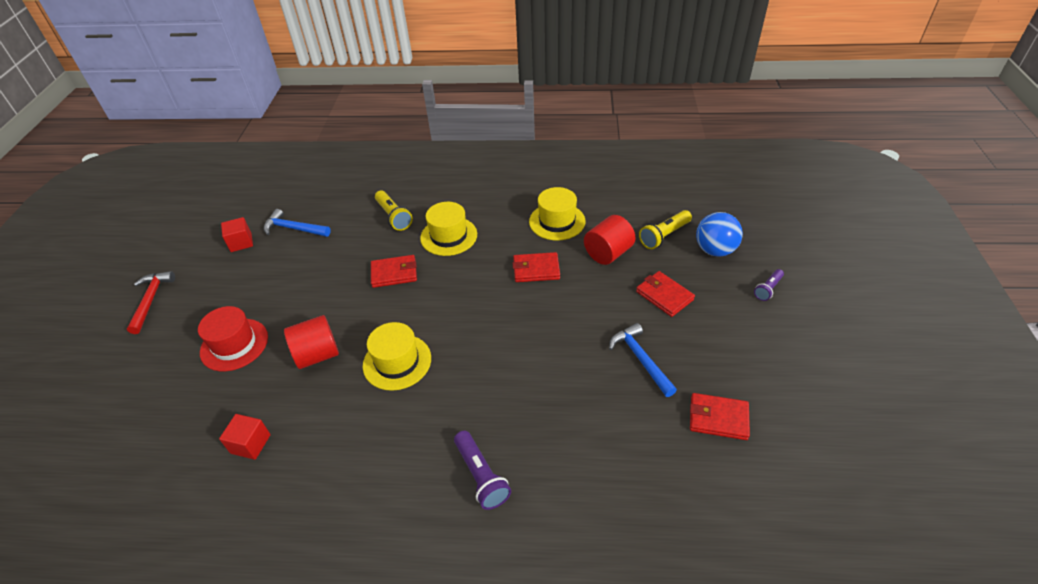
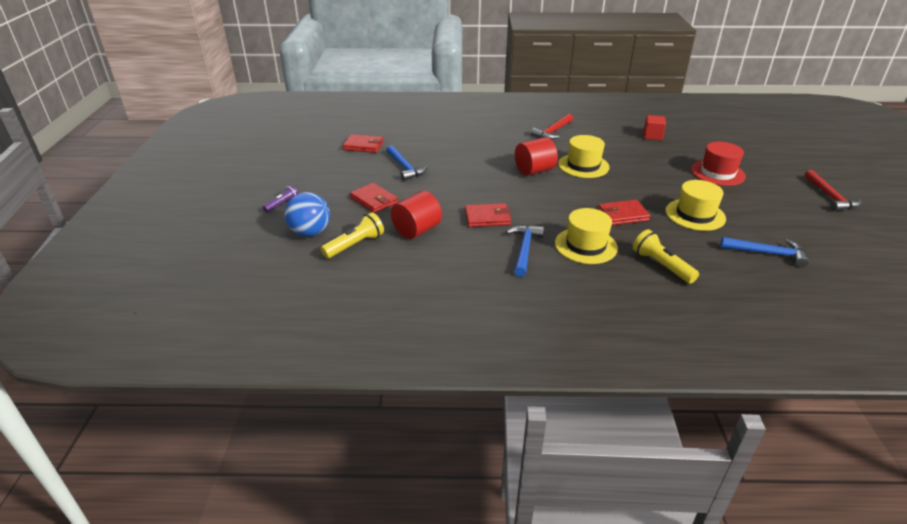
camera: 175 degrees right, 10 degrees down
(241, 242) = (810, 240): red cube -> none
(317, 355) = (646, 168): red cylinder -> red cylinder (534, 170)
(406, 461) = (553, 131): none -> red hammer
(481, 476) = (507, 128): purple flashlight -> none
(506, 231) = (524, 250): none -> blue hammer
(557, 221) = (469, 259): yellow hat -> yellow hat (695, 215)

